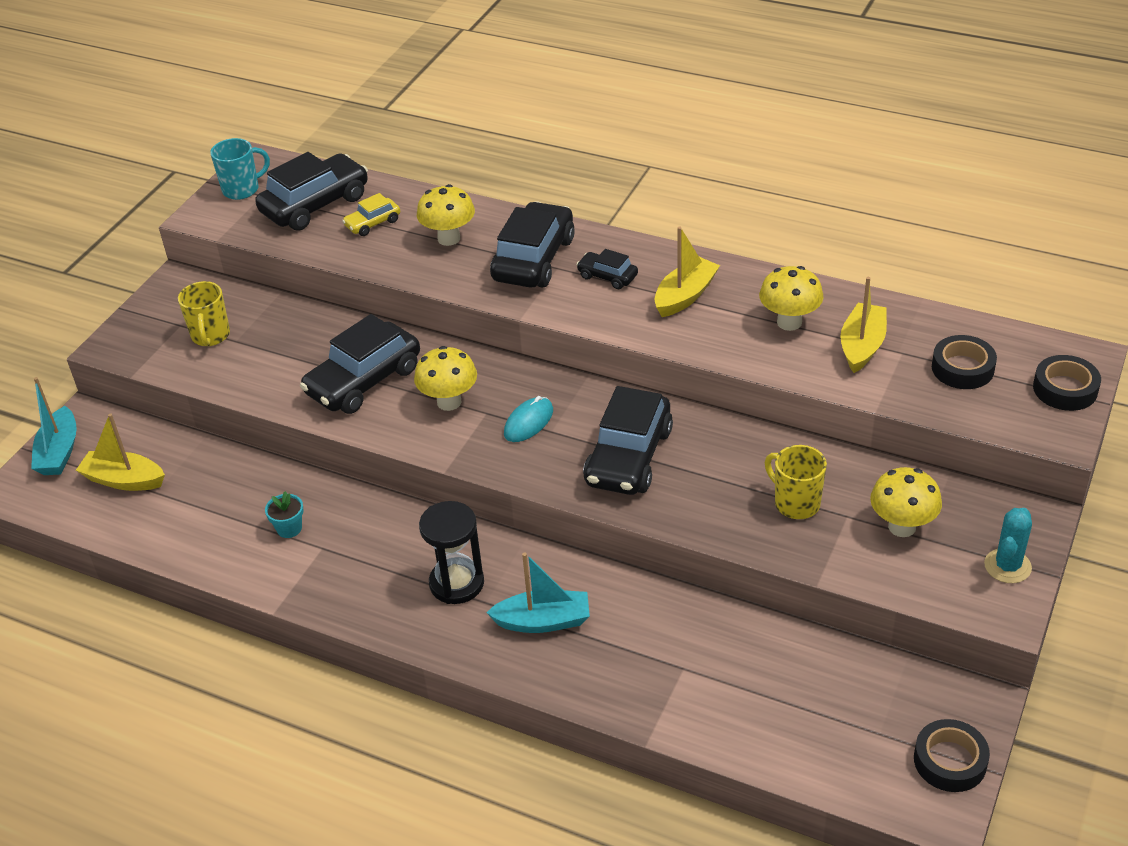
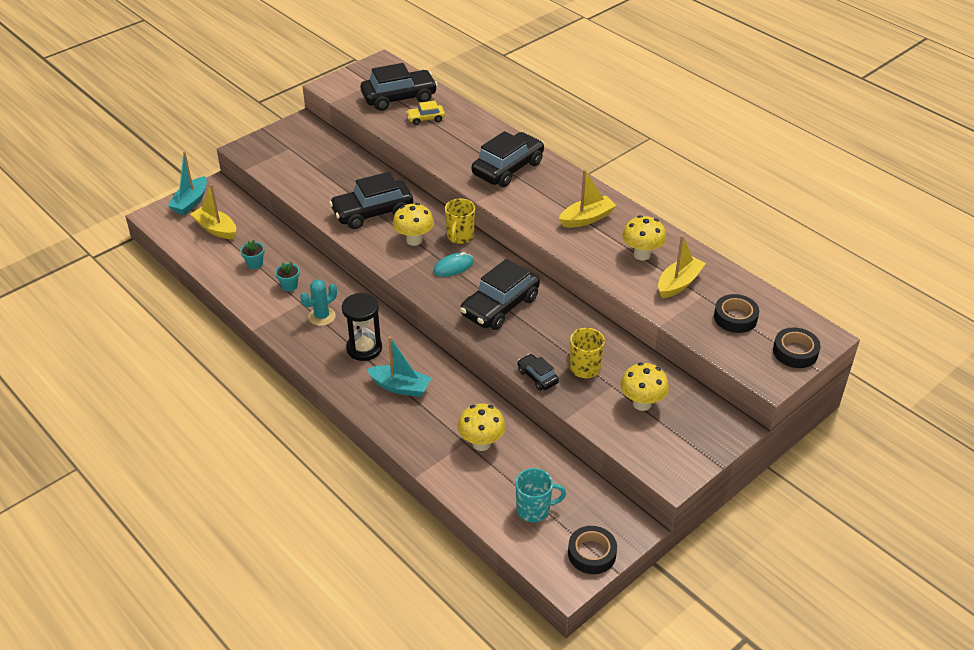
camera: 20 degrees right, 0 degrees up
(210, 336) = (302, 160): yellow mug -> yellow mug (460, 237)
(216, 513) = (255, 264): none -> turquoise flower pot
(242, 189) = (362, 77): turquoise mug -> turquoise mug (534, 510)
(449, 238) = (465, 141): yellow mushroom -> yellow mushroom (481, 443)
(607, 276) = (546, 192): black car -> black car (537, 377)
(1007, 566) = (693, 450): turquoise cactus -> turquoise cactus (322, 316)

